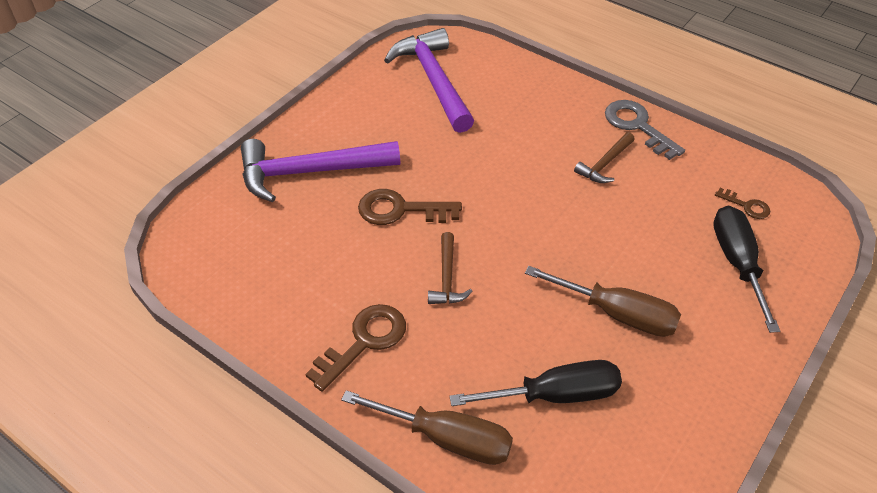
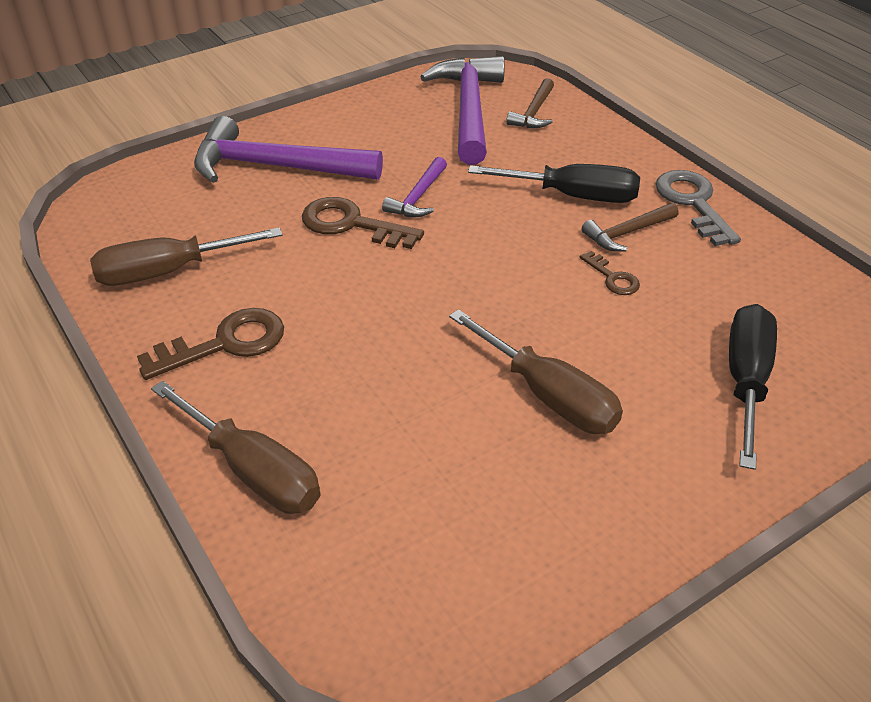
camera: 20 degrees right, 5 degrees down
(280, 292) = (168, 271): none -> brown screwdriver
(438, 172) = (418, 197): none -> purple hammer
(447, 278) = (361, 304): brown hammer -> brown hammer (534, 113)
(555, 395) = (415, 463): black screwdriver -> black screwdriver (573, 196)
(746, 206) = (795, 320): brown key -> brown key (613, 278)

